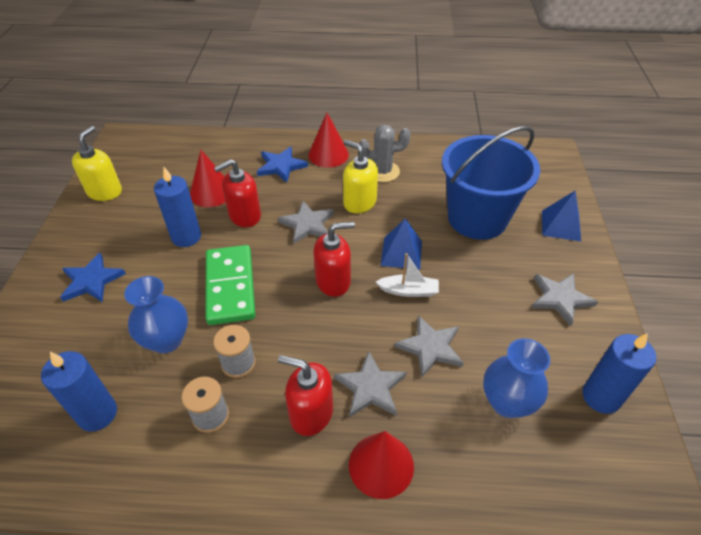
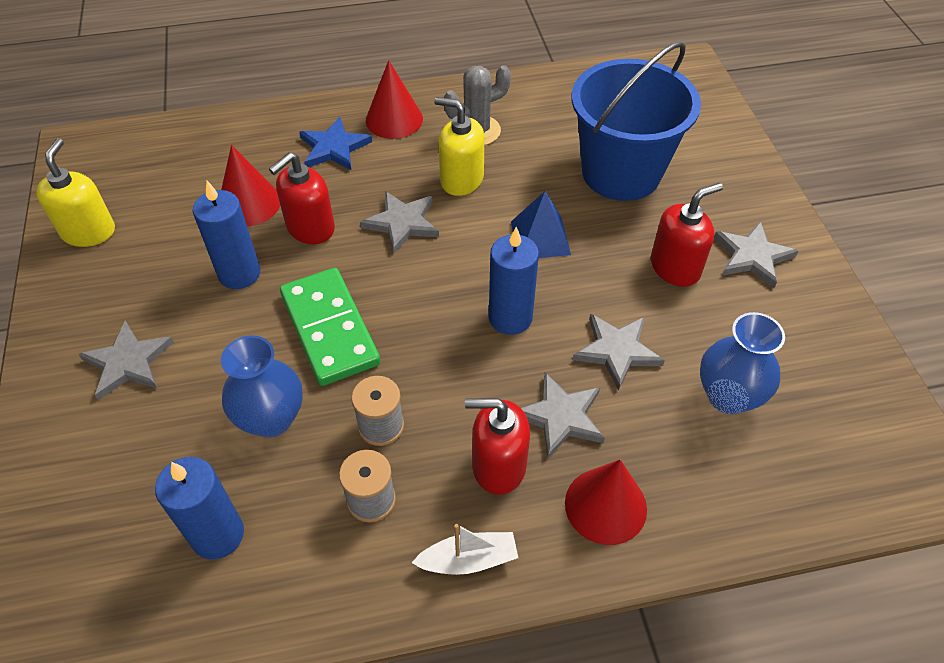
camera: 15 degrees left, 5 degrees up
(92, 281) = (128, 362): blue star -> grey star
(333, 281) = (465, 293): red soap dispenser -> red soap dispenser (675, 267)
(409, 291) = (566, 285): white boat -> white boat (468, 559)
(561, 225) = (726, 162): blue pyramid -> none
(601, 397) = (831, 365): blue candle -> blue candle (510, 318)

